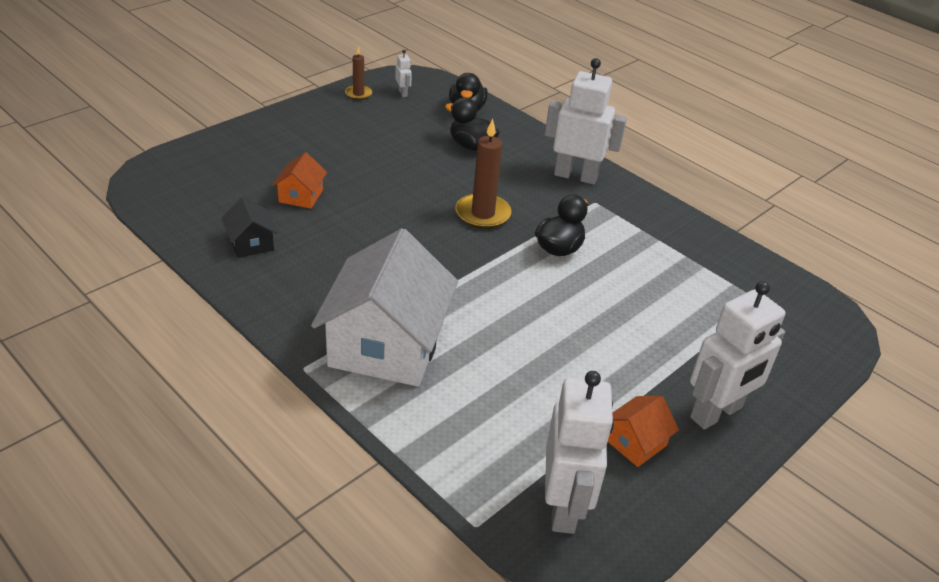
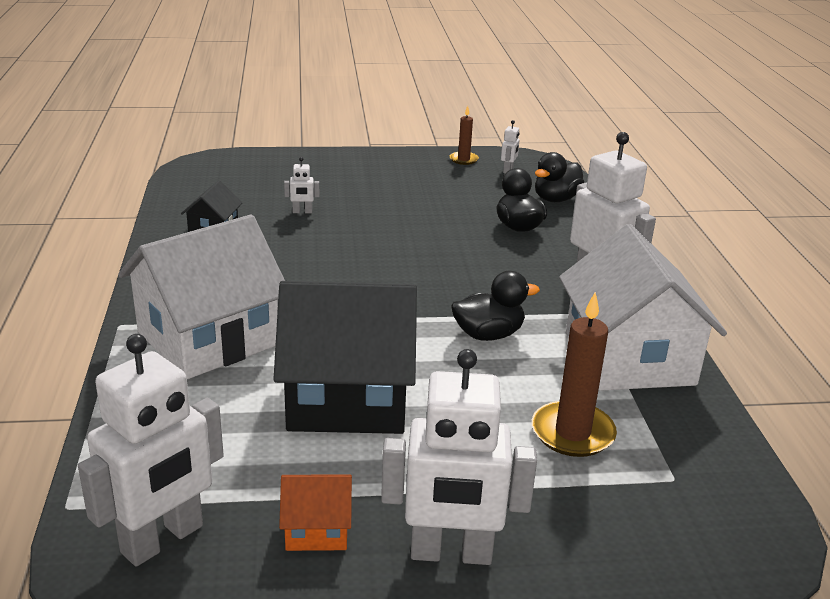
camera: 40 degrees right, 10 degrees down
(301, 196) = (302, 212): orange house -> white robot
(483, 214) = (449, 280): brown candle -> brown candle (572, 433)
(537, 342) = (347, 398): none -> black house
(652, 227) = (629, 358): none -> white house

